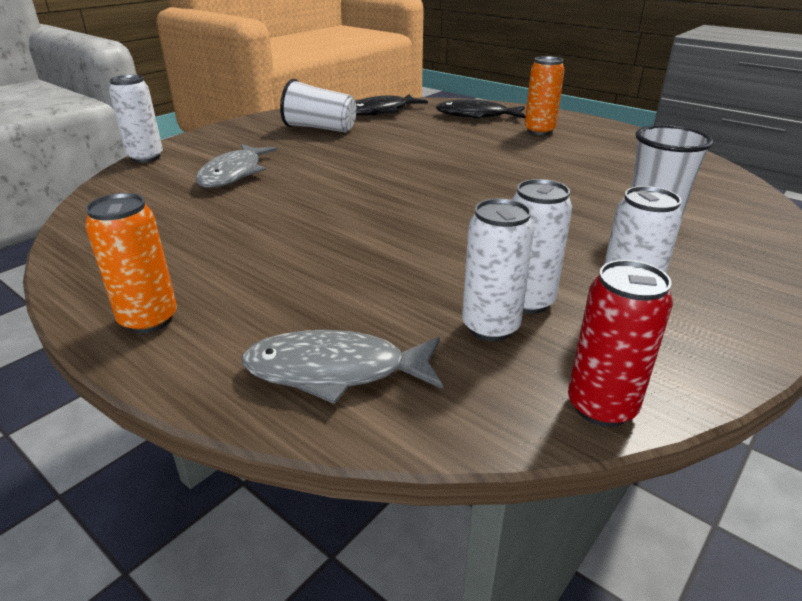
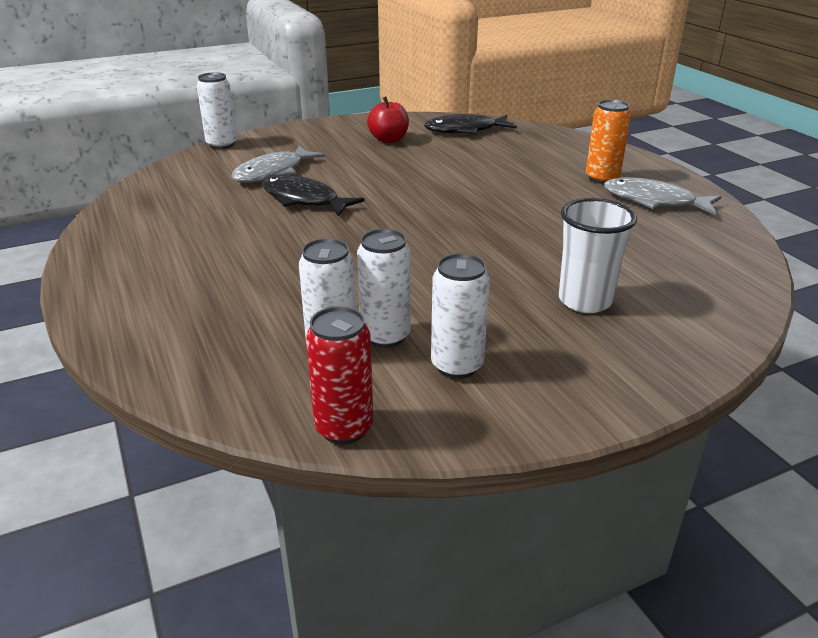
camera: 25 degrees right, 0 degrees up
(149, 320) = (110, 278): orange can -> none
(320, 128) = (388, 140): white cup -> red apple
(335, 371) = (190, 347): grey fish -> grey fish (654, 201)
(476, 116) = (556, 150): black fish -> black fish (304, 200)

